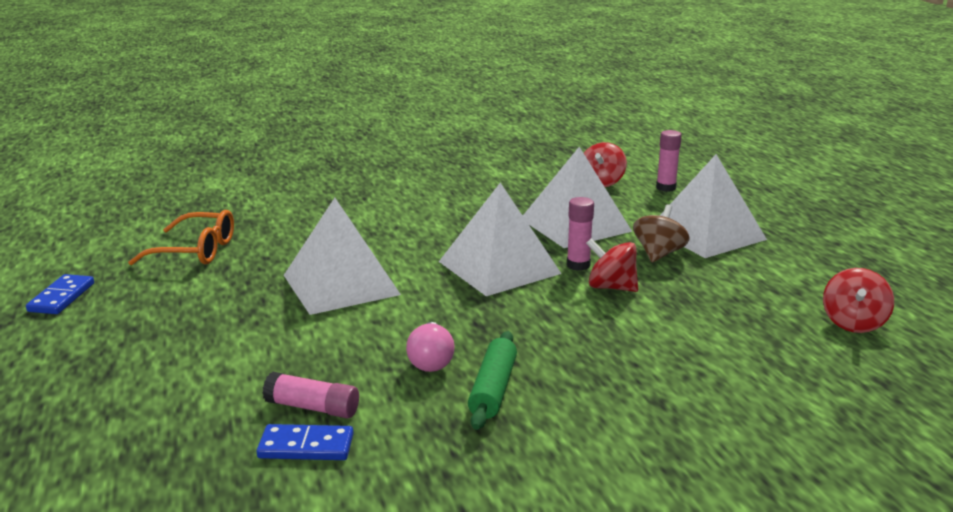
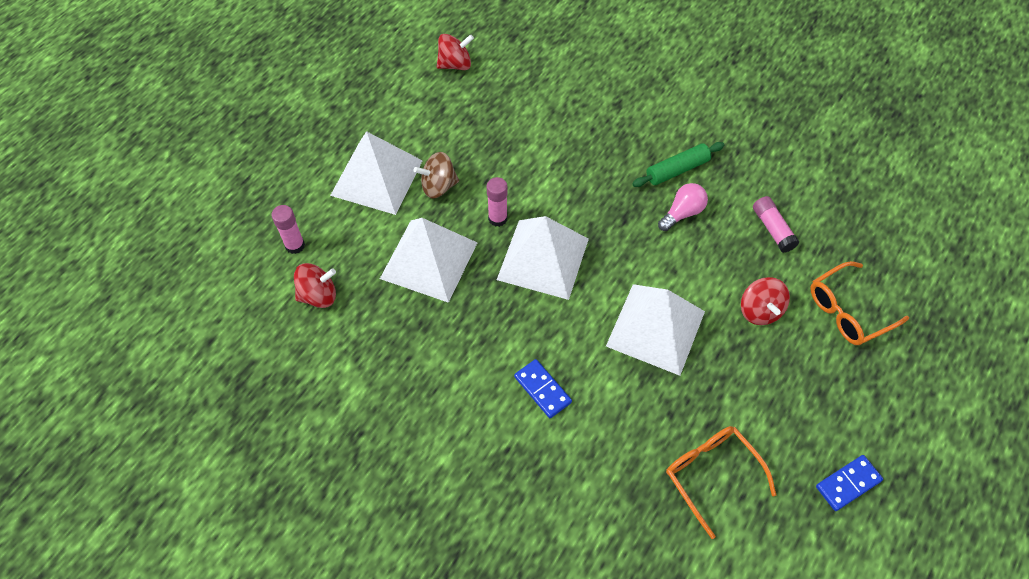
camera: 130 degrees left, 35 degrees up
(148, 393) = (847, 311): none -> orange glasses
(306, 446) = (797, 206): blue domino -> blue domino (542, 389)
(611, 287) = (513, 184): red spinning top -> red spinning top (759, 310)

